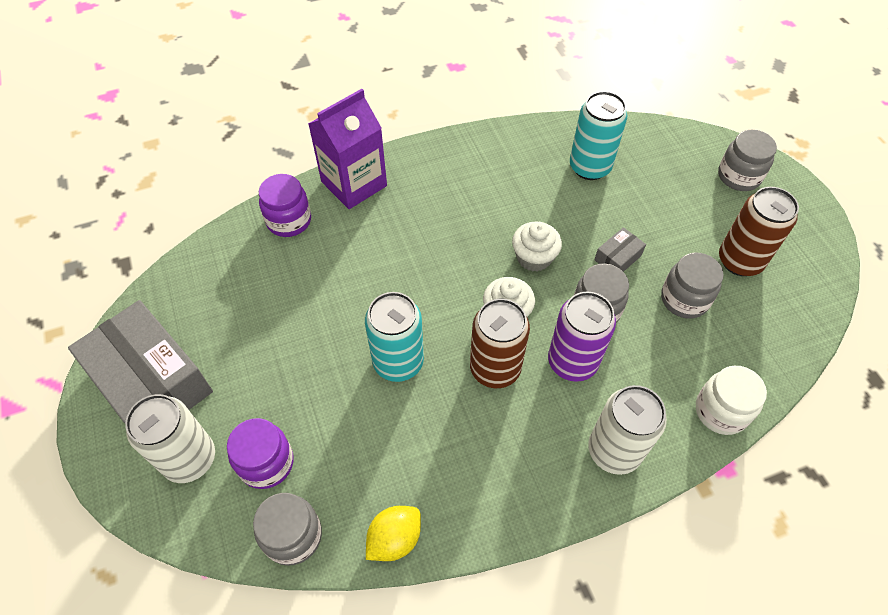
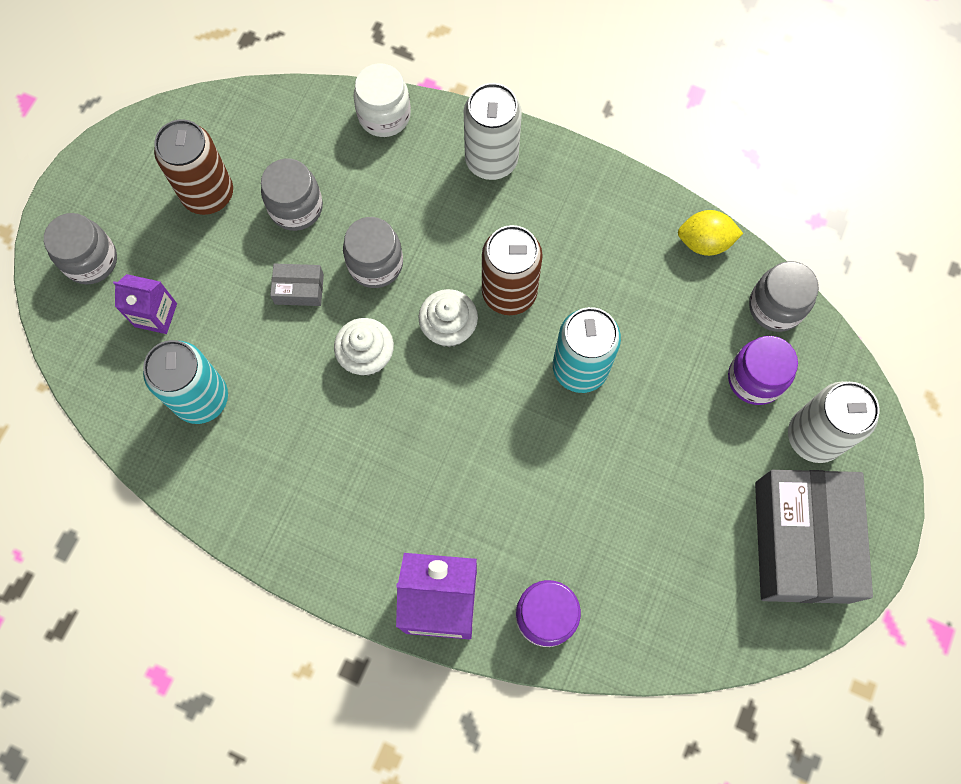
camera: 135 degrees left, 15 degrees up
(572, 362) = (444, 243): purple can -> none
(668, 181) = (156, 315): none -> purple carton

